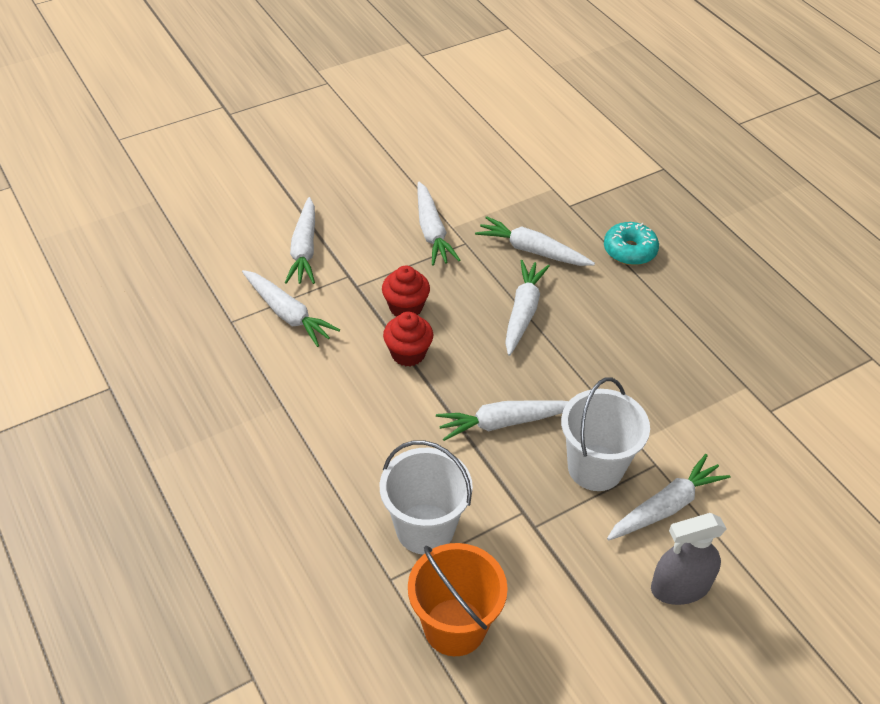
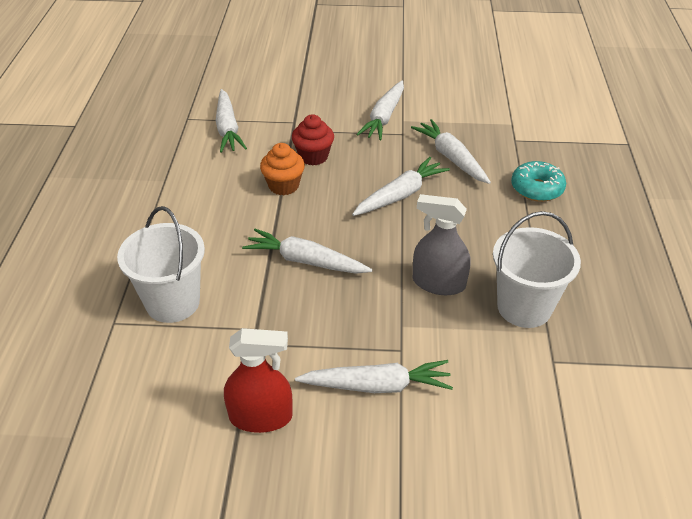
camera: 35 degrees right, 5 degrees down
(304, 249) = (280, 95): white carrot -> none
(408, 353) = (283, 186): red cupcake -> orange cupcake
(454, 627) = (121, 379): orange bucket -> none
(595, 467) = (346, 327): white bucket -> white bucket (524, 307)
(603, 587) = (261, 417): none -> red spray bottle
(680, 587) = (326, 453): grey spray bottle -> grey spray bottle (438, 283)

